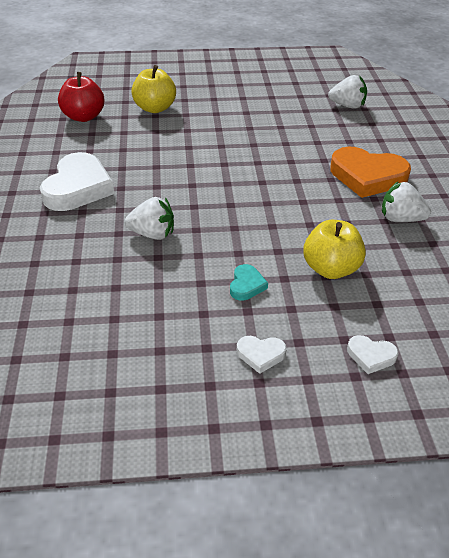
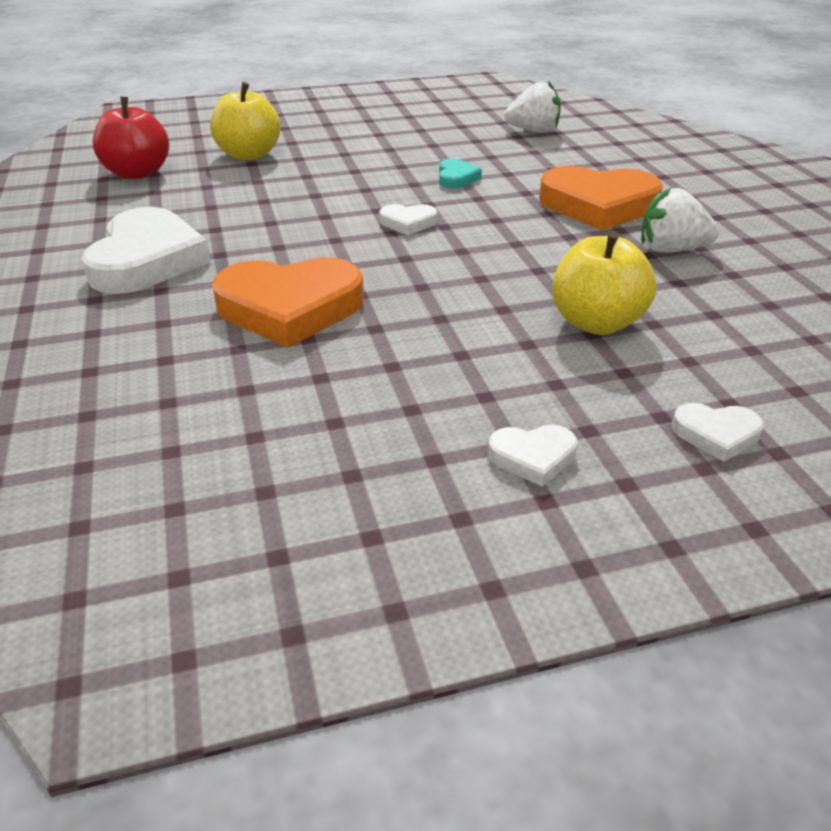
camera: 10 degrees left, 5 degrees down
(152, 234) = (290, 308): white strawberry -> orange heart
(240, 177) = (408, 223): none -> white heart
(246, 285) = (470, 360): turquoise heart -> turquoise heart (456, 178)

